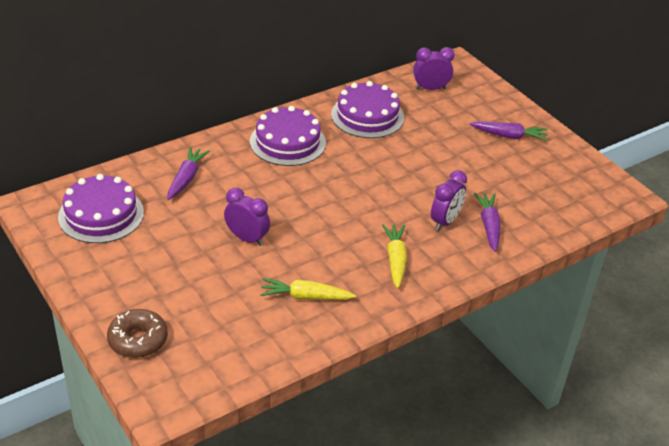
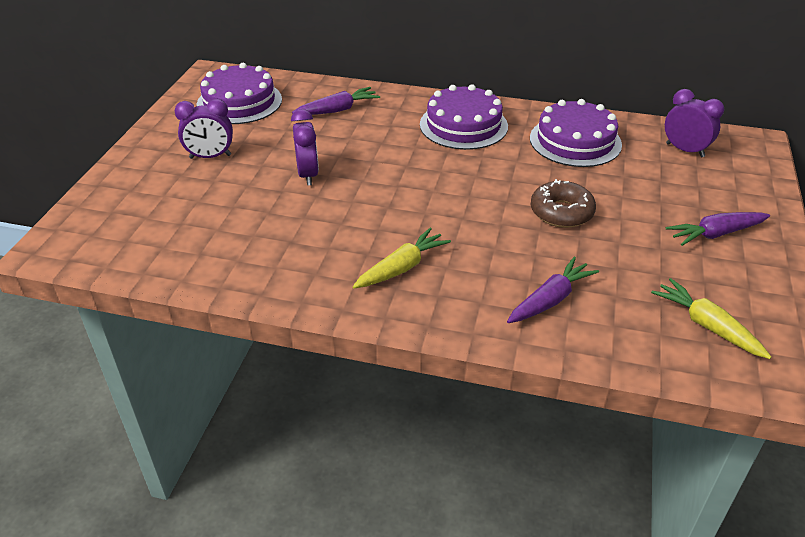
camera: 50 degrees right, 0 degrees up
(138, 340) = (115, 194): brown donut -> brown donut (561, 212)
(305, 297) = (275, 245): yellow carrot -> yellow carrot (707, 326)
(445, 221) = (508, 267): purple clock -> purple clock (210, 157)
(509, 136) = (715, 234): purple carrot -> purple carrot turned 105 degrees clockwise

